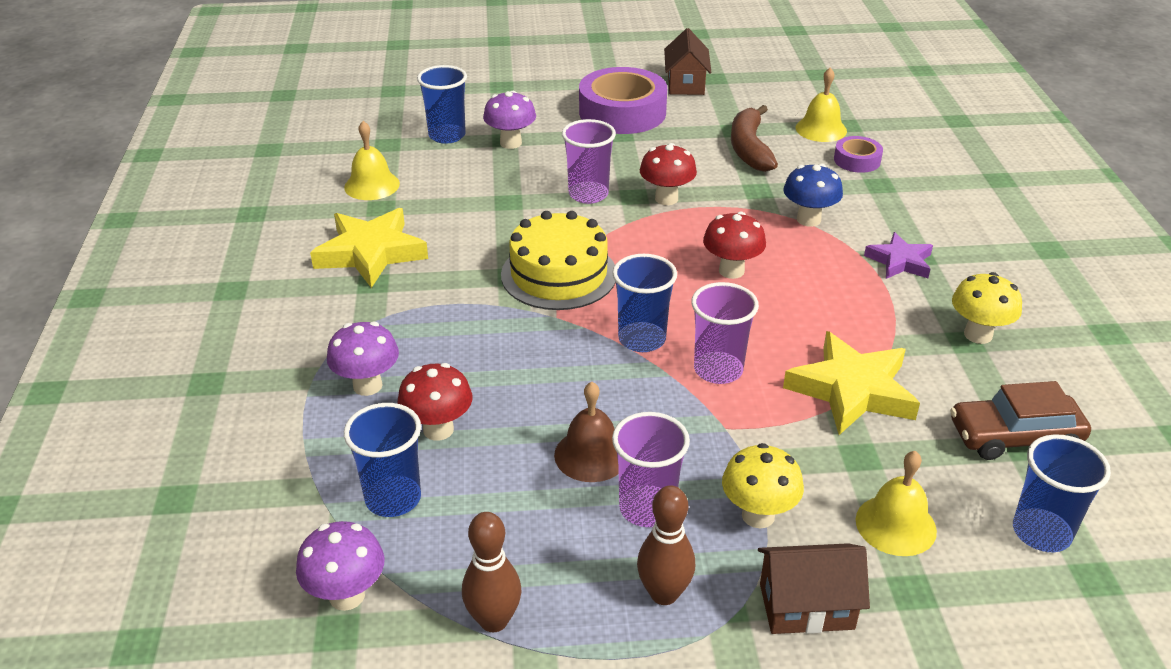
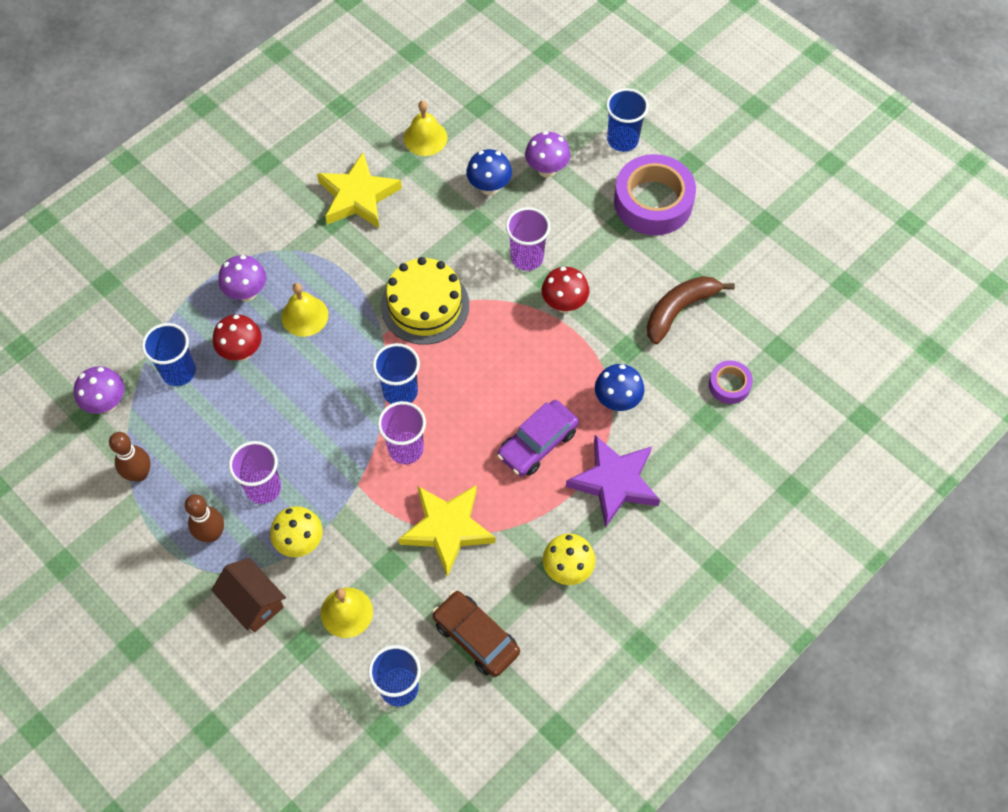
camera: 50 degrees right, 25 degrees up
(447, 135) = (520, 128): blue cup -> blue cup (622, 140)
(482, 178) = (489, 187): none -> blue mushroom
(591, 455) = (282, 435): brown bell -> none
(686, 84) = (737, 211): brown house -> none
(731, 271) = (514, 393): red mushroom -> none
(806, 284) = (537, 443): none -> purple car
(821, 129) = (754, 336): yellow bell -> yellow bell (304, 316)
(900, 261) = (614, 482): purple star -> purple star, size x1.68

